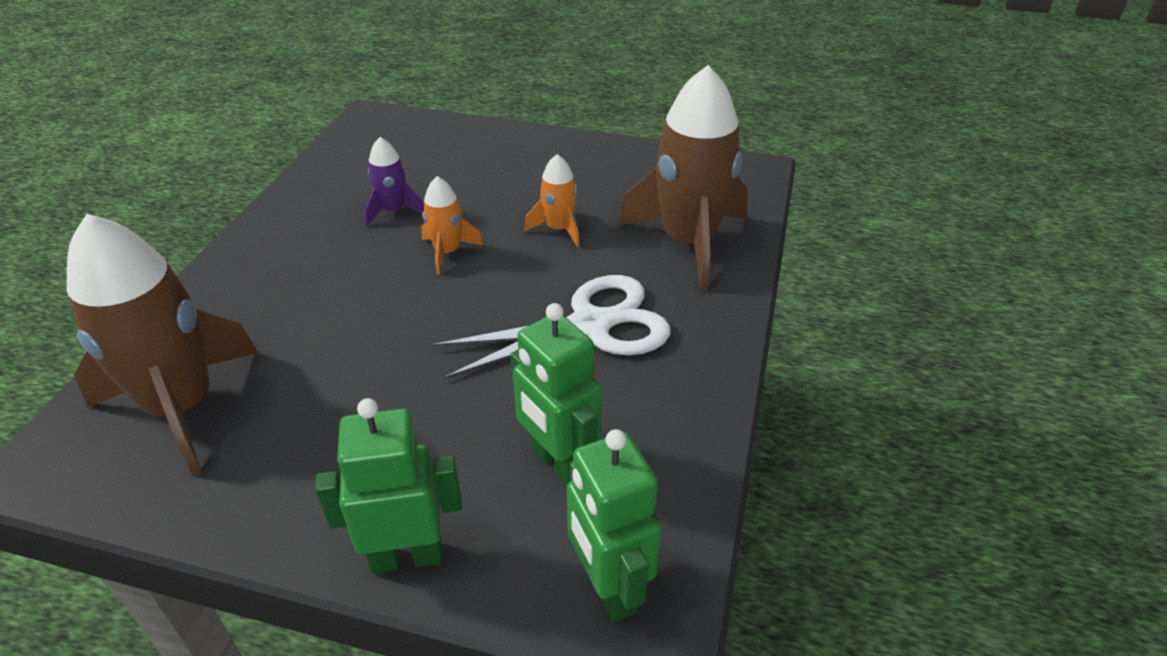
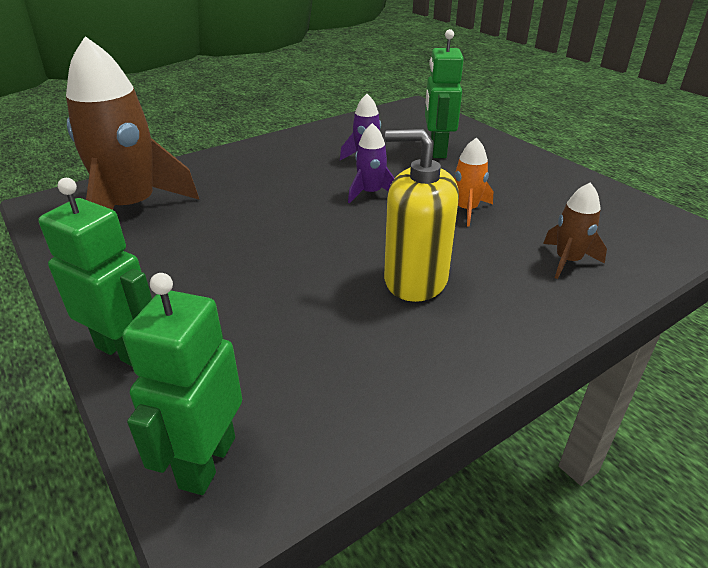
camera: 40 degrees right, 5 degrees down
(448, 252) = (371, 193): orange rocket -> purple rocket
(558, 463) = (281, 354): green robot -> green robot (437, 151)
(591, 325) = (415, 279): white scissors -> yellow soap dispenser
(689, 242) = (568, 261): brown rocket -> brown rocket, size x0.47

